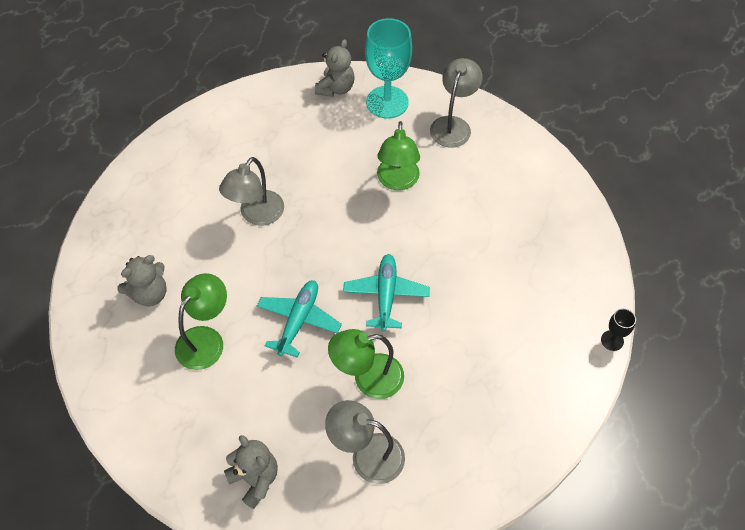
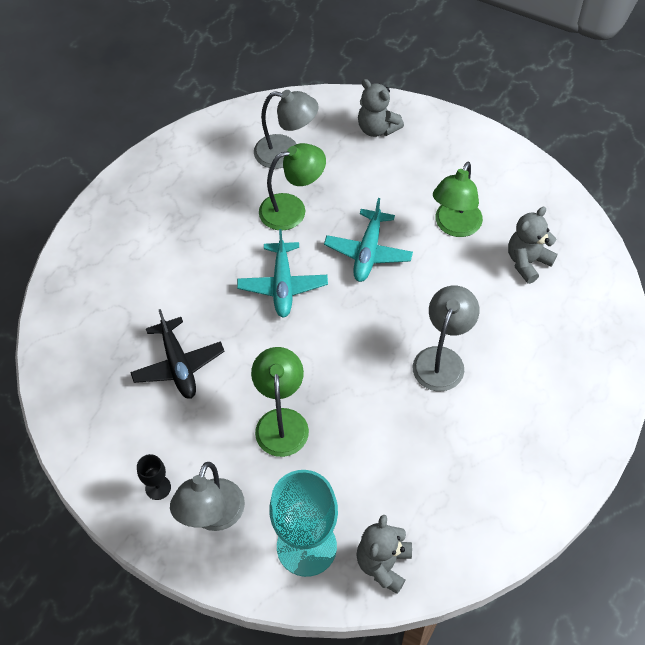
camera: 175 degrees right, 0 degrees up
(482, 232) = (178, 365): none -> black plane
(612, 340) = (53, 265): black goblet -> black goblet (158, 487)

